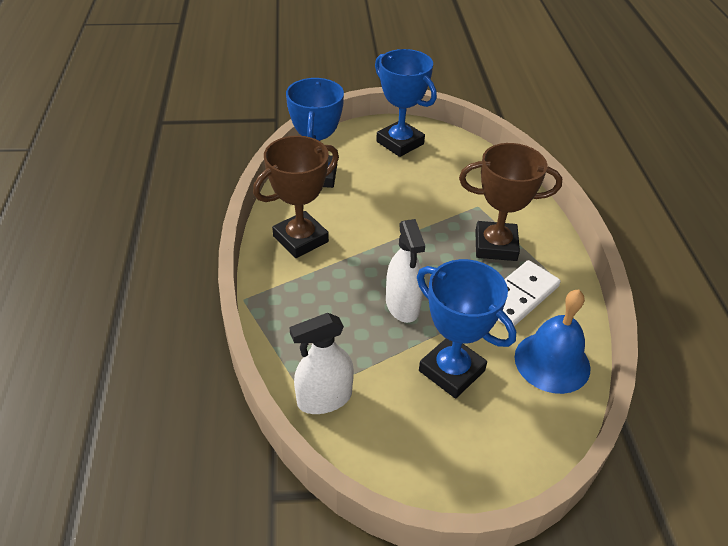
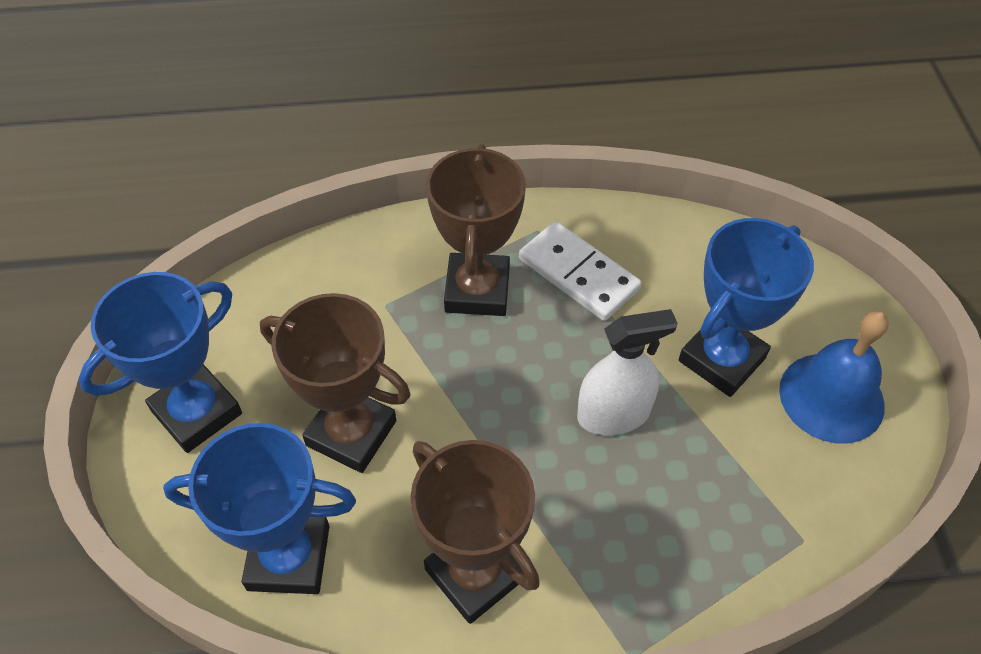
camera: 90 degrees left, 10 degrees up
(324, 398) = (802, 514): white spray bottle -> none
(388, 194) = (351, 433): none -> brown trophy
(552, 362) = (686, 253): blue bell -> blue bell (831, 397)

